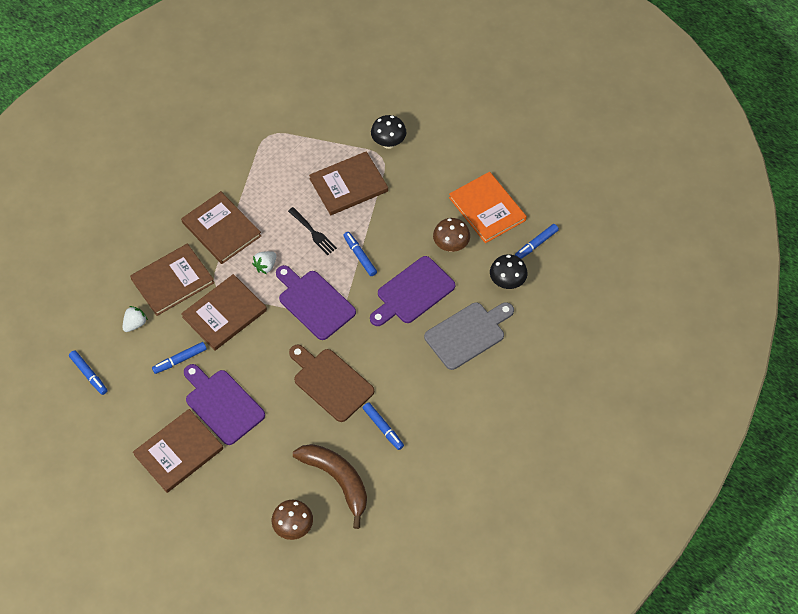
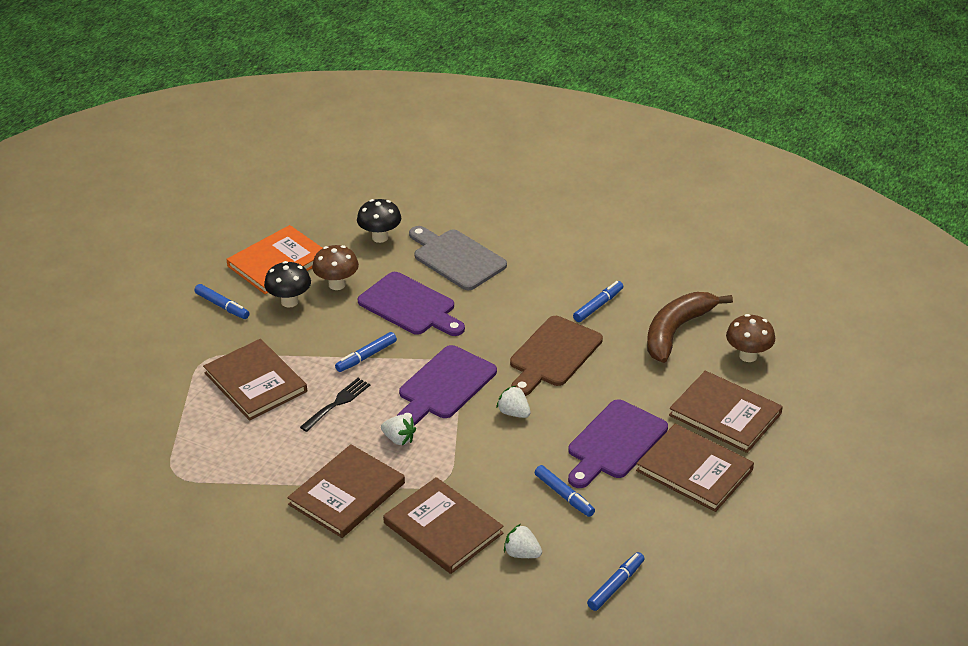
camera: 100 degrees left, 20 degrees down
(224, 314) = (482, 465): brown book -> brown book (725, 414)
(272, 343) = (514, 413): none -> white strawberry
(388, 143) = (182, 356): black mushroom -> black mushroom (289, 301)
(536, 244) = (323, 222): blue marker -> blue marker (222, 306)

